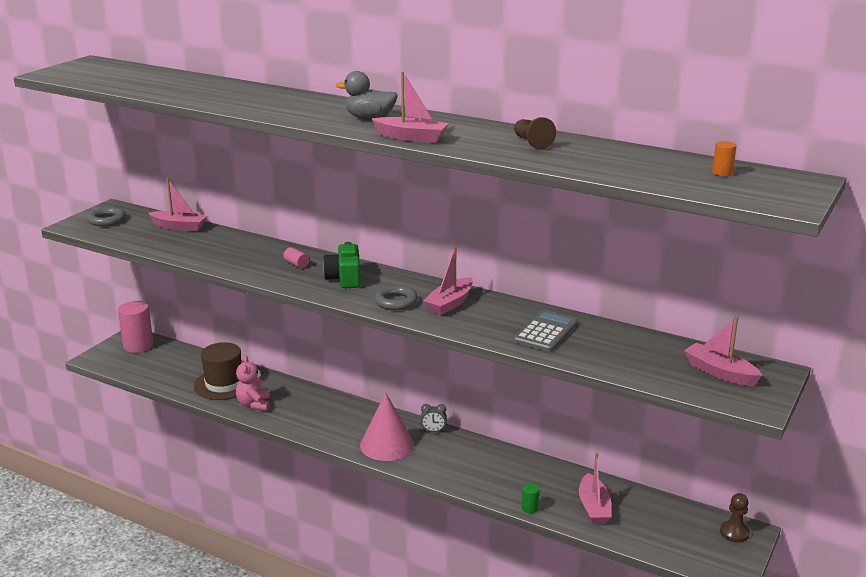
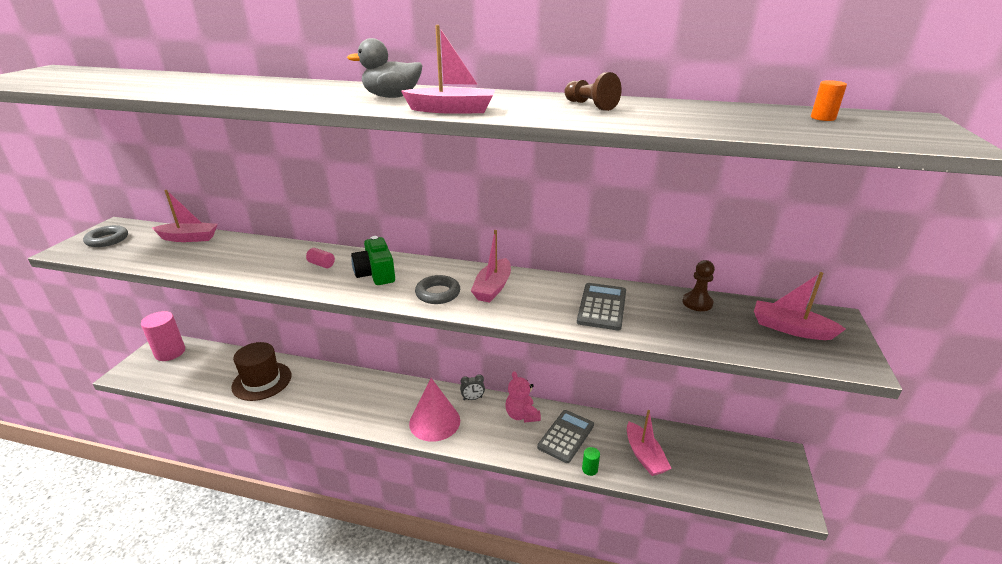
camera: 15 degrees left, 5 degrees up
(254, 404) = (295, 399): pink teddy bear -> pink teddy bear (522, 415)
(518, 478) = (566, 436): none -> grey calculator
(734, 533) = (771, 459): brown pawn -> brown pawn (697, 303)

